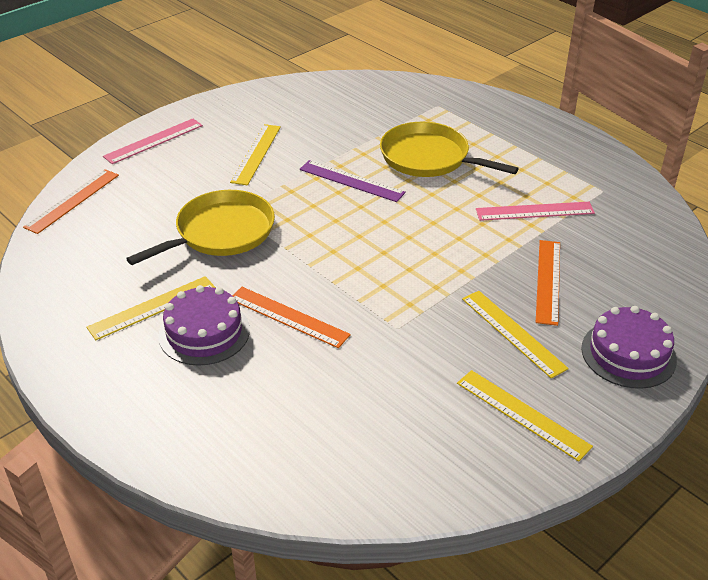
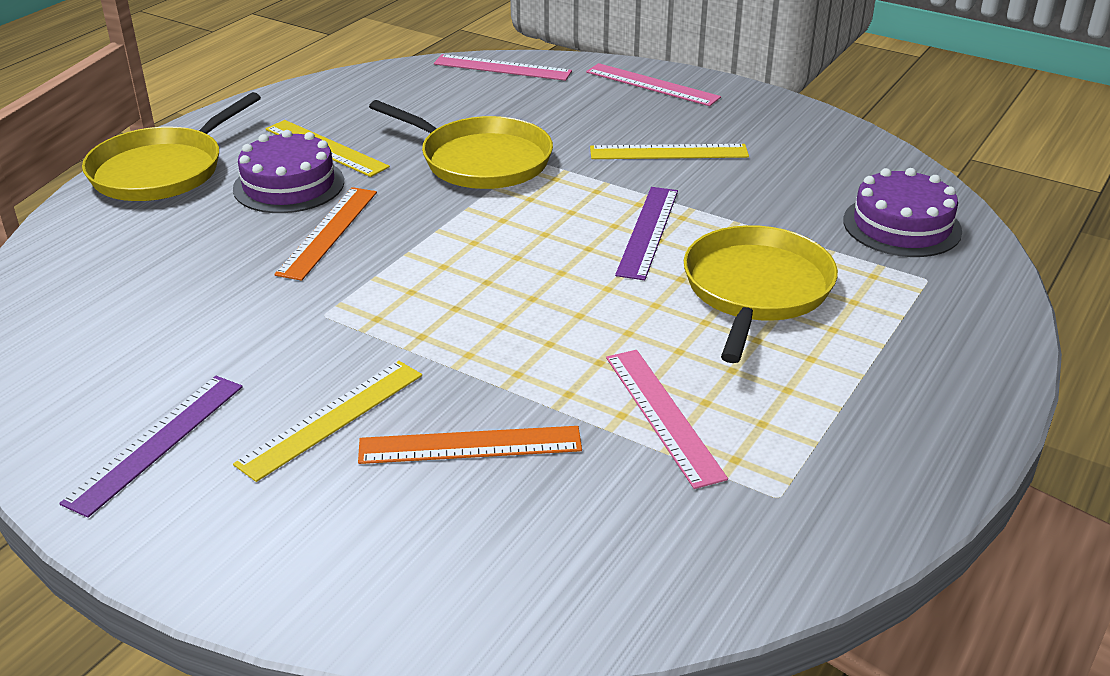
camera: 75 degrees right, 5 degrees down
(72, 200) = (502, 68): orange ruler -> pink ruler
(133, 409) = (162, 170): none -> yellow pan
(522, 414) = (156, 442): yellow ruler -> purple ruler
(628, 354) = (301, 550): purple cake -> purple cake (902, 226)

